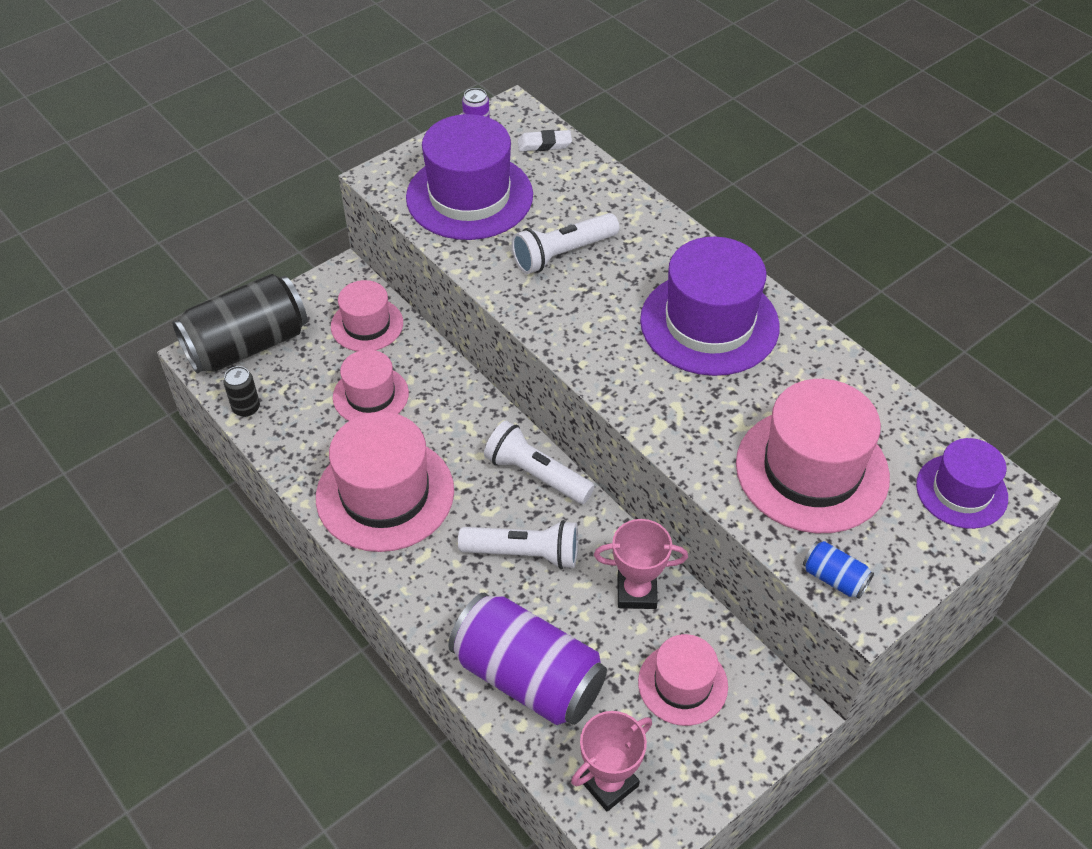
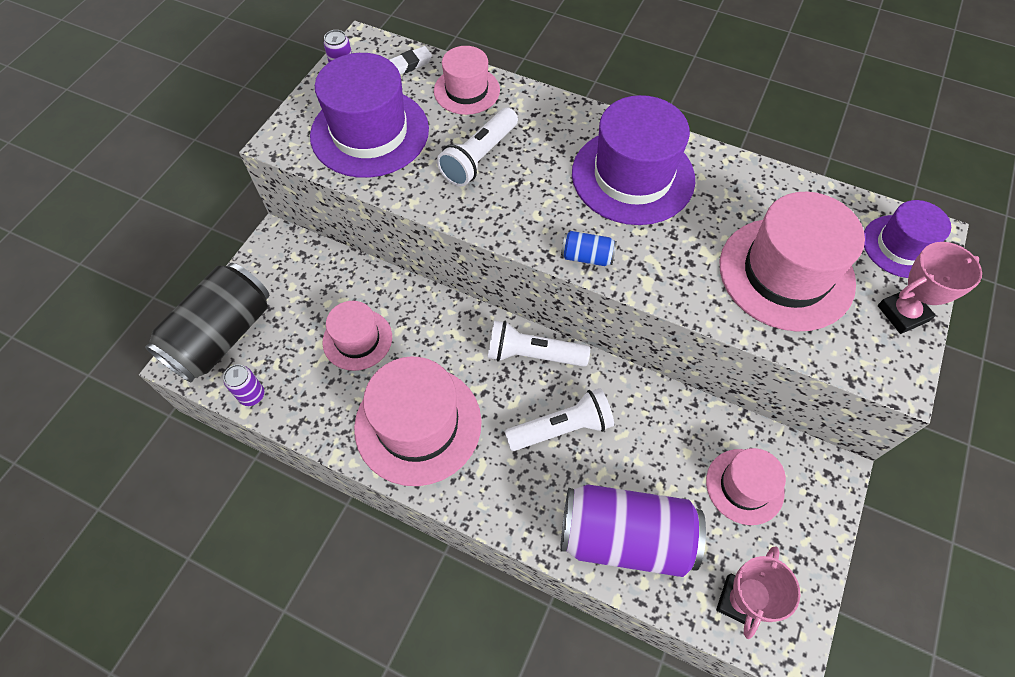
camera: 25 degrees left, 10 degrees up
(246, 408) = (252, 395): black can -> purple can
(367, 325) = (320, 277): pink hat -> pink hat (466, 90)
(636, 592) = (666, 423): pink trophy -> pink trophy (902, 313)
(834, 578) = (860, 361): blue can -> blue can (587, 256)

